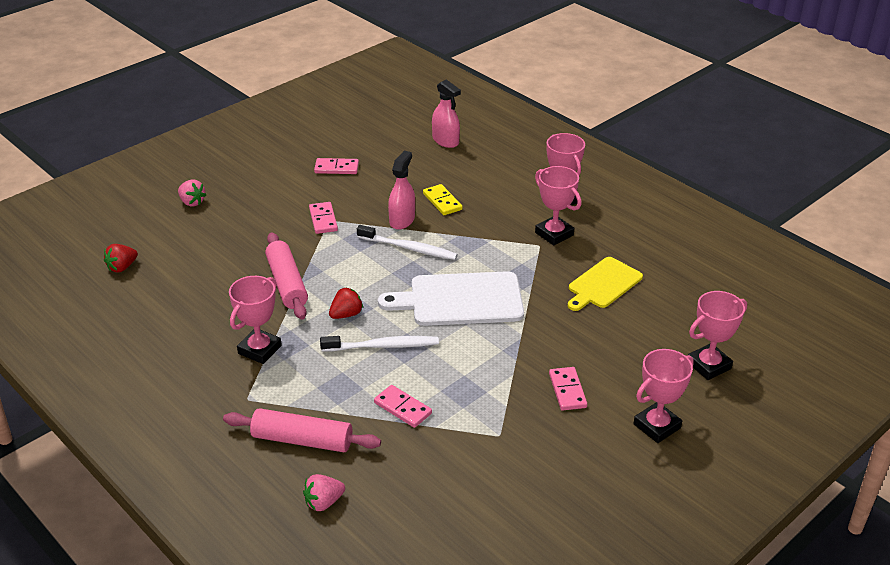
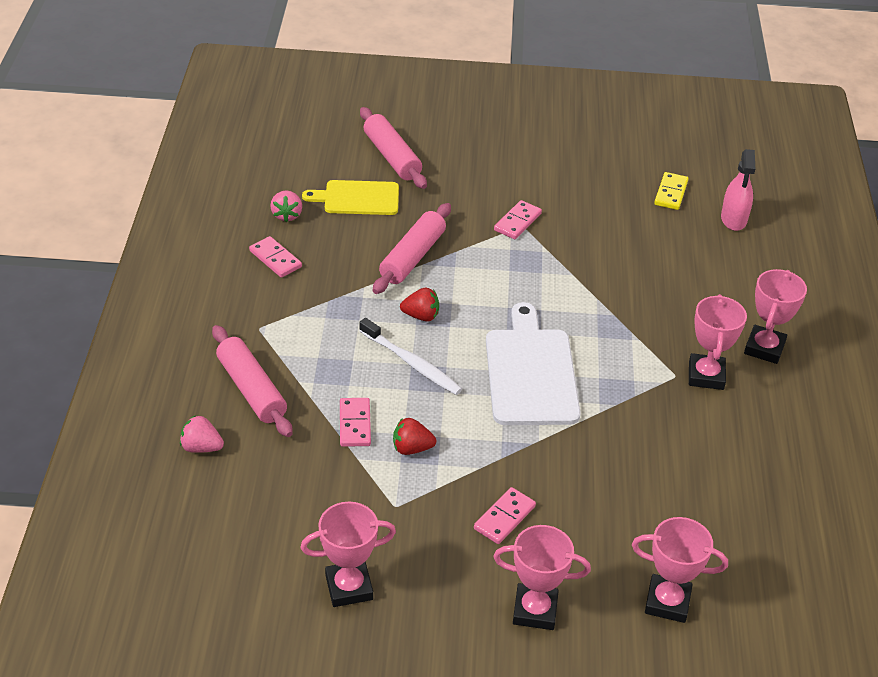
camera: 45 degrees right, 5 degrees up
(122, 267) = (314, 160): red strawberry -> red strawberry (412, 448)
(178, 231) = (392, 157): none -> pink rolling pin
(192, 202) = (435, 138): pink strawberry -> pink strawberry (287, 215)
(259, 349) = (319, 296): pink trophy -> pink trophy (349, 587)
(336, 168) = (594, 183): pink domino -> pink domino (275, 259)
(402, 220) = (583, 267): pink spray bottle -> none
(409, 248) = (553, 296): white toothbrush -> none
(442, 201) = (645, 274): yellow domino -> yellow domino (671, 193)
(460, 300) = (531, 372): white cutting board -> white cutting board turned 45 degrees clockwise
(603, 284) = (681, 454): yellow cutting board -> yellow cutting board (358, 198)

